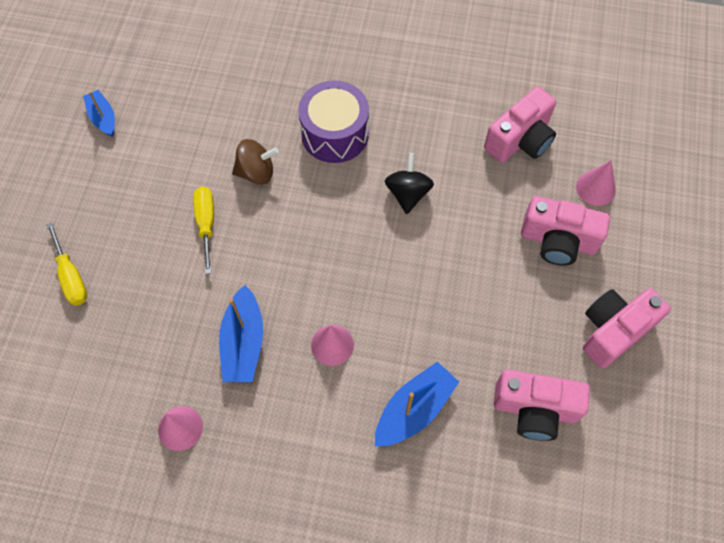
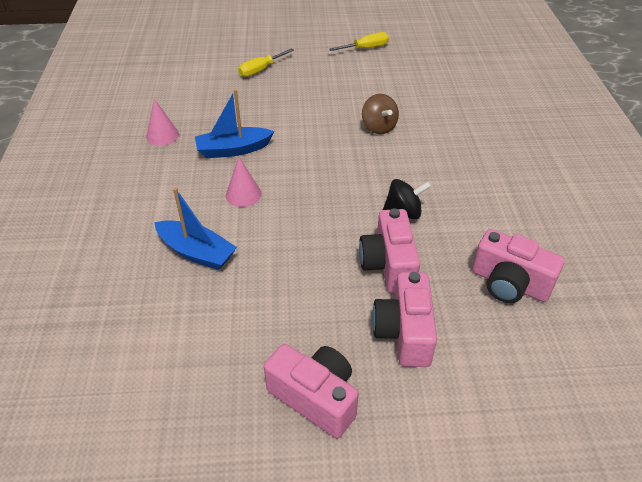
camera: 75 degrees right, 20 degrees down
(103, 118) = (385, 55): blue boat -> none
(206, 224) = (323, 114): yellow screwdriver -> yellow screwdriver (366, 48)
(335, 134) = (438, 160): purple drum -> none
(534, 409) = (211, 338): pink camera -> pink camera (388, 265)
(595, 188) = (487, 358): pink cone -> none

